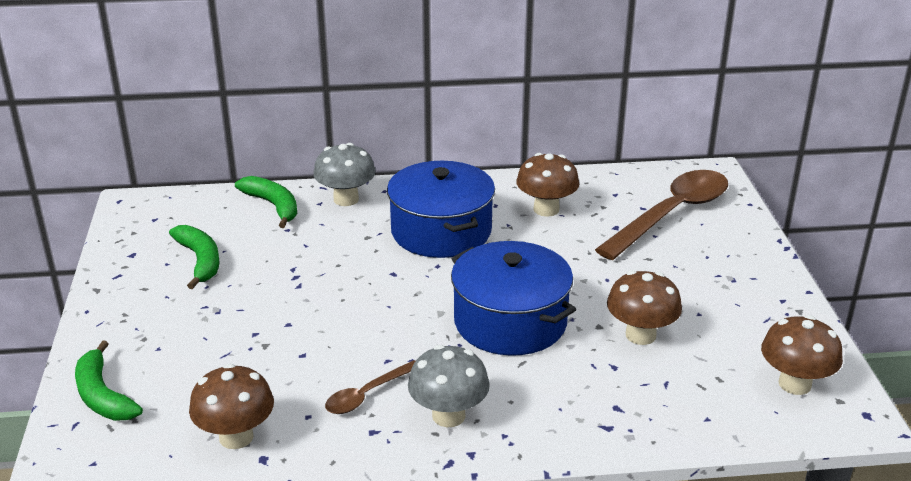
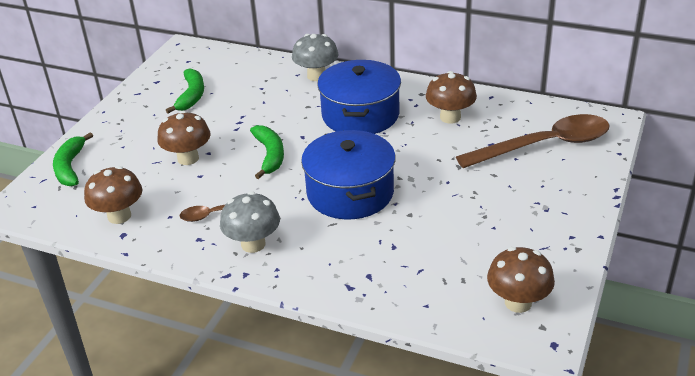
camera: 30 degrees right, 5 degrees up
(273, 206) = (266, 69): green banana -> green banana (270, 155)
(640, 335) = (434, 230): brown mushroom -> brown mushroom (188, 158)

